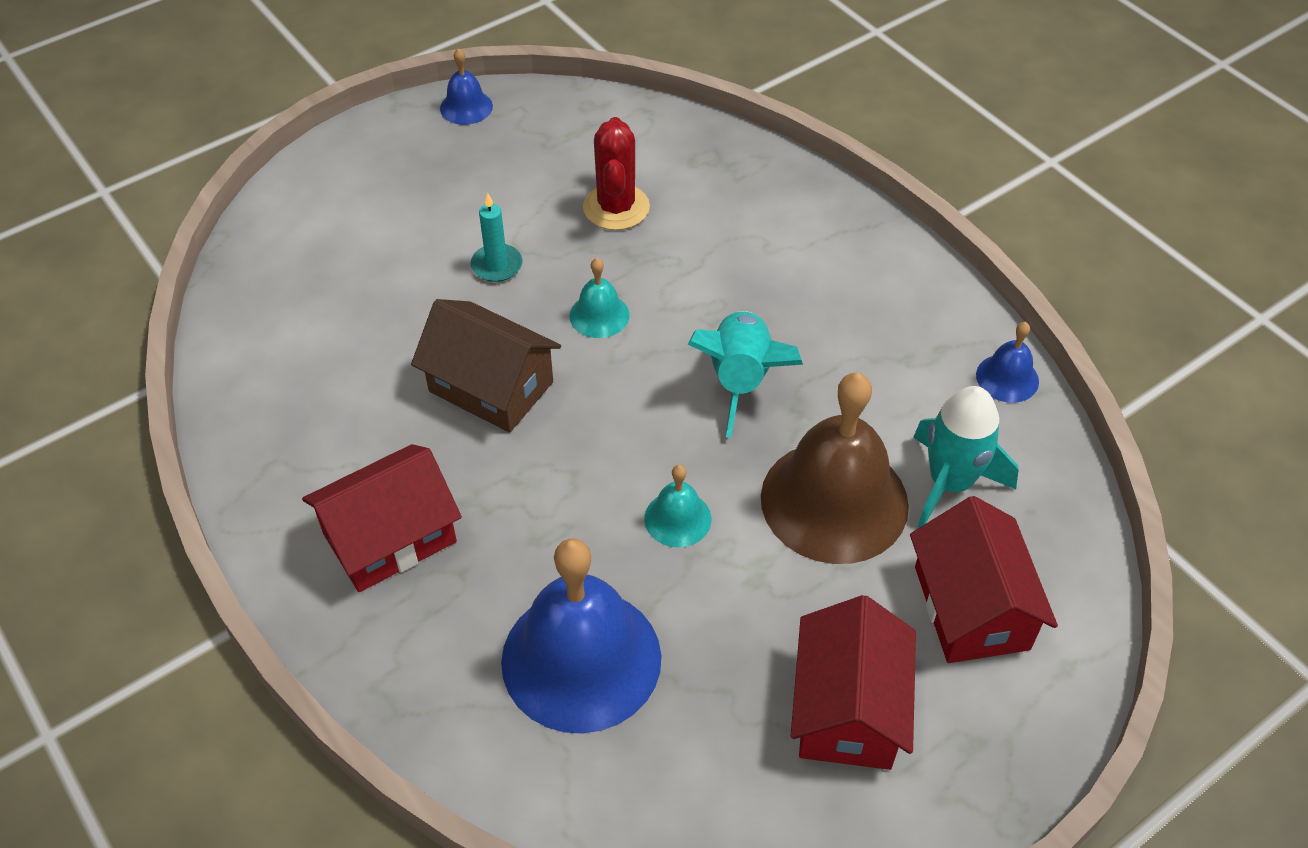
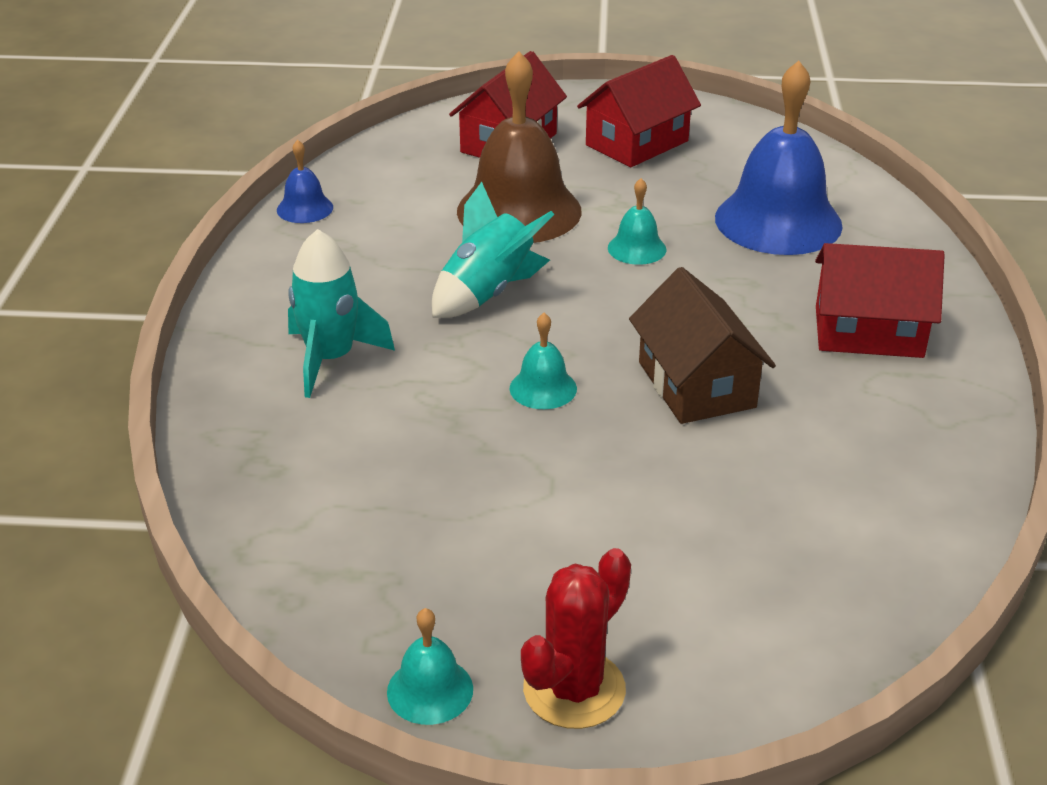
camera: 140 degrees left, 15 degrees down
(466, 107) = (430, 690): blue bell -> turquoise bell
(497, 265) = (590, 478): turquoise candle -> none
(616, 207) = (411, 468): red cactus -> red cactus (574, 689)
(950, 483) = (432, 186): turquoise rocket -> turquoise rocket (330, 359)

